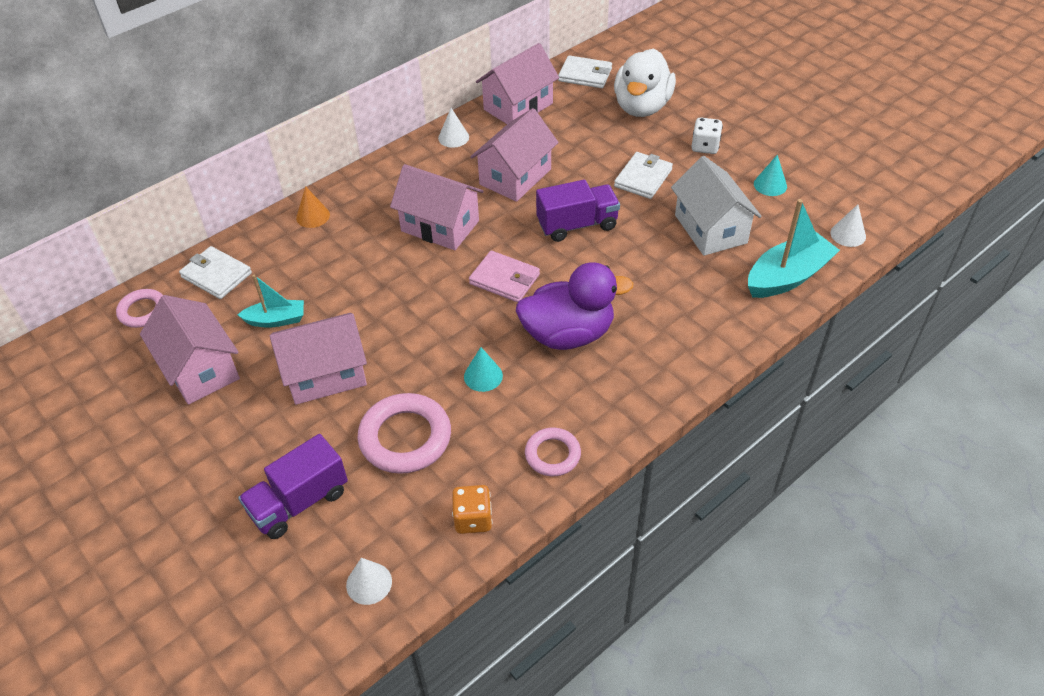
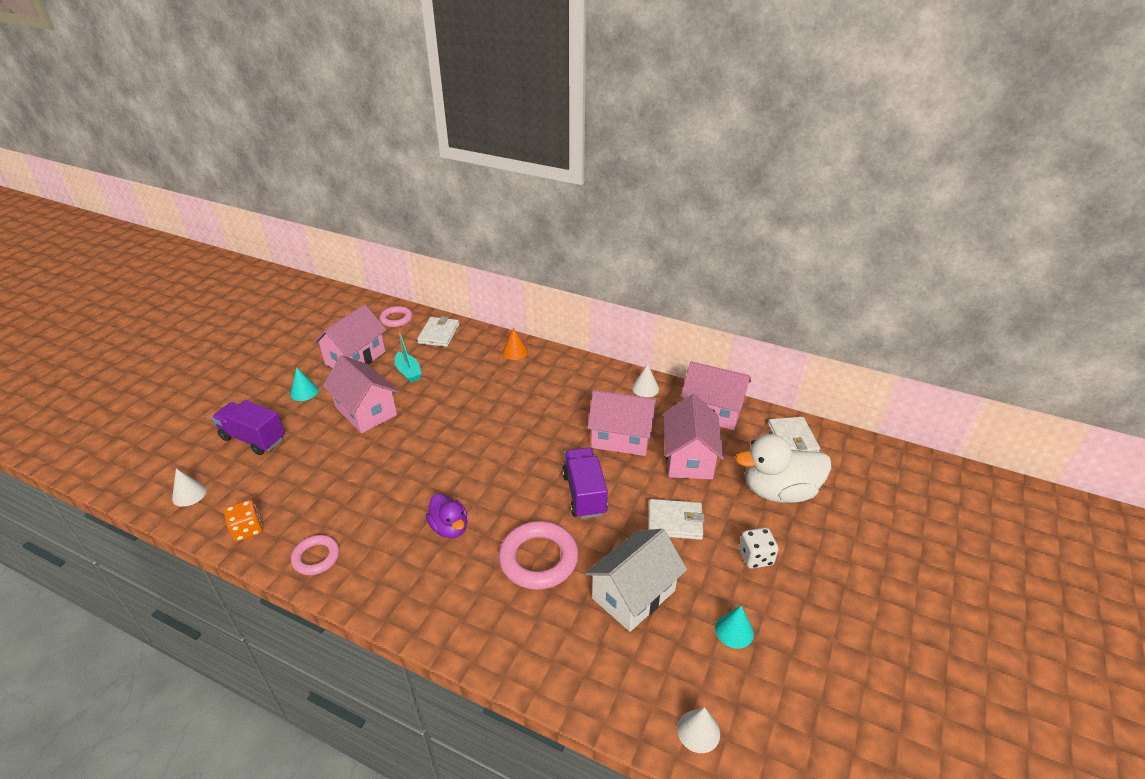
camera: 65 degrees right, 10 degrees down
(405, 438) = (317, 469): pink ring -> pink ring (538, 559)
(440, 226) = (538, 415): pink house -> pink house (689, 458)
(483, 376) = (387, 490): turquoise cone -> turquoise cone (304, 392)
(504, 279) = (496, 469): pink wallet -> none
(568, 334) = (449, 528): purple duck -> purple duck, size x0.59
(577, 225) = (584, 494): purple truck -> purple truck turned 150 degrees counterclockwise
(788, 277) = (597, 682): turquoise boat -> none

